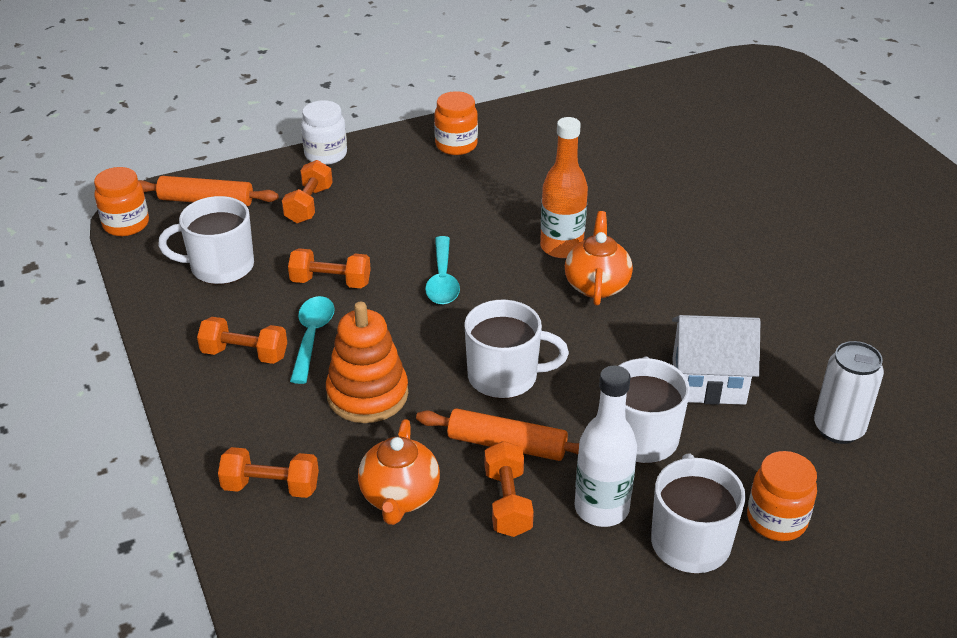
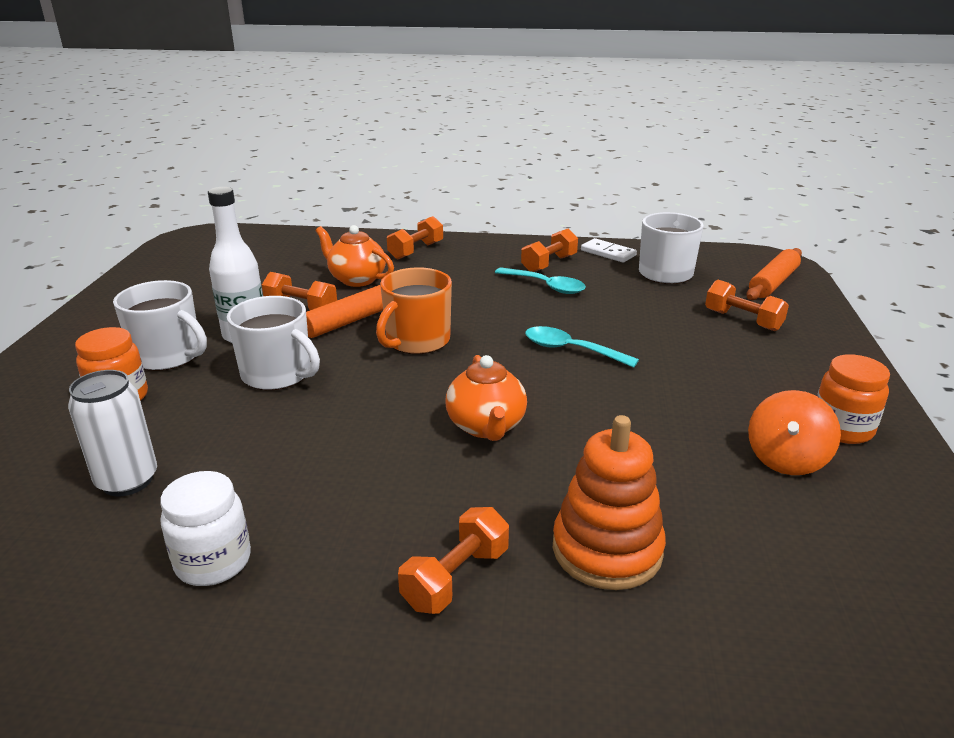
camera: 120 degrees right, 10 degrees down
(126, 224) = (750, 253): orange jar -> none
(181, 320) = (608, 253): none -> white domino
(326, 155) = (842, 347): white jar -> white jar (213, 562)
(331, 282) = (610, 305): orange dumbbell -> orange dumbbell (456, 578)
(367, 395) = (460, 290): orange stacking toy -> orange stacking toy (607, 550)
(504, 376) = (417, 341): white mug -> orange mug
(513, 160) = (786, 459): none -> orange spinning top
(561, 247) = (570, 429): orange bottle -> none
(596, 285) = (486, 426): orange teapot -> orange teapot turned 45 degrees clockwise
(708, 381) = (284, 433): white house -> none

